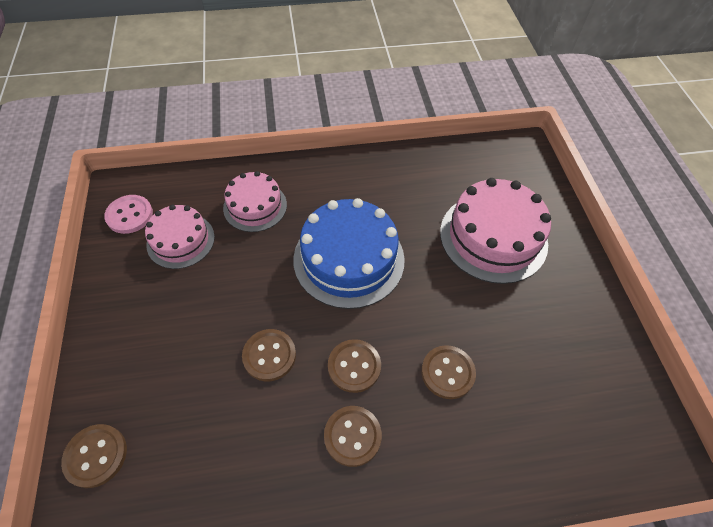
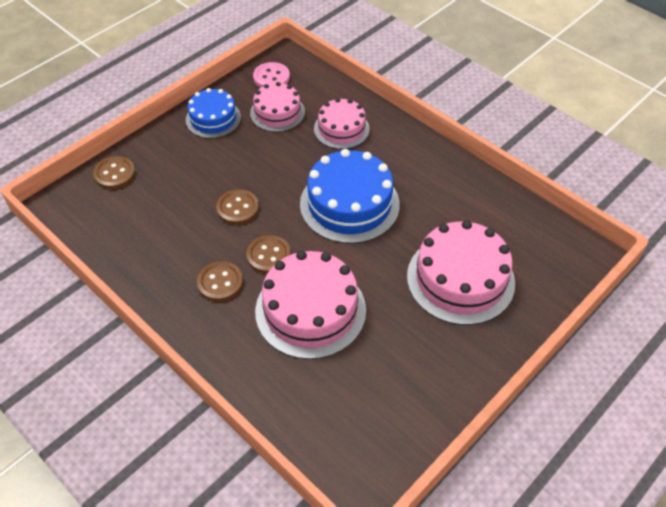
camera: 55 degrees right, 5 degrees down
(126, 300) = (213, 118): none -> blue cake
(447, 372) = (310, 310): brown button -> pink cake

